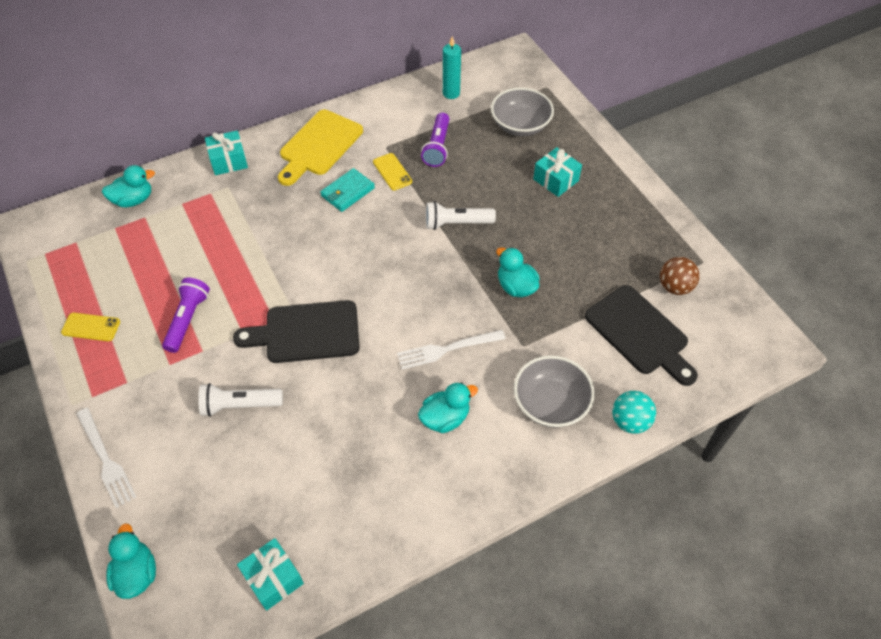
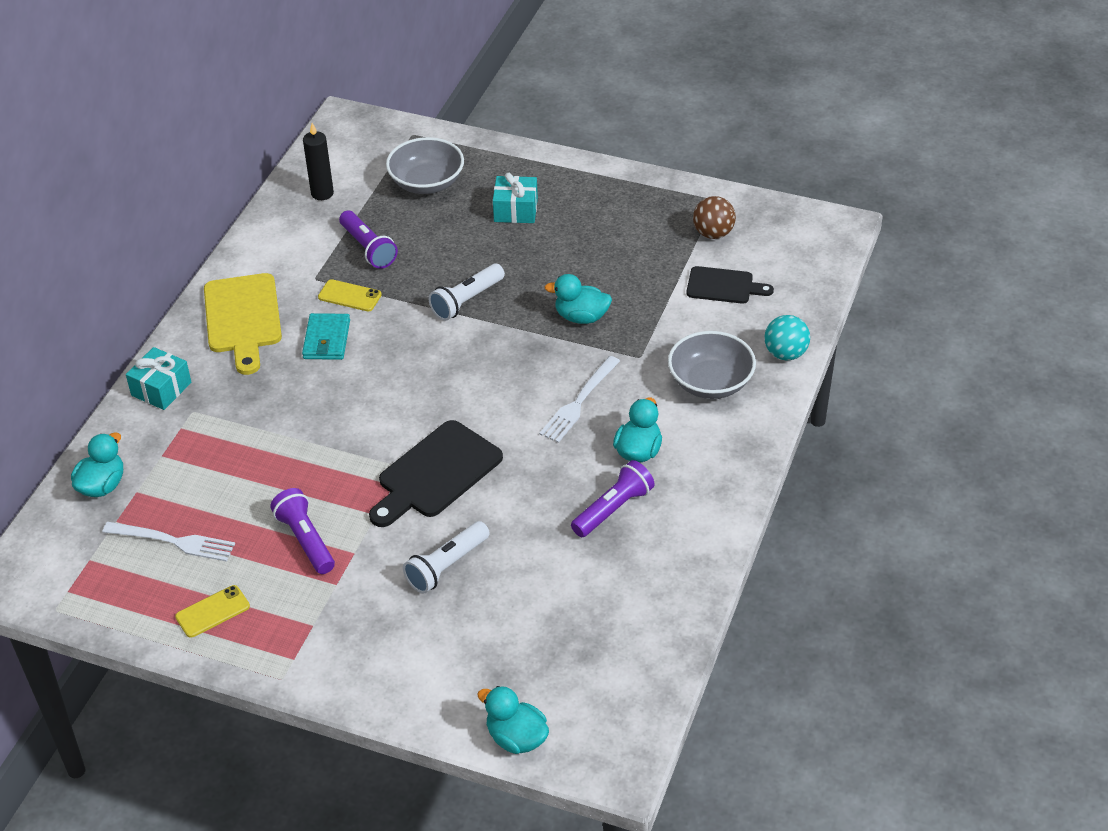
camera: 40 degrees left, 10 degrees down
(106, 460) = (377, 690): white fork -> white fork (174, 541)
(273, 578) = (635, 654): turquoise gift -> none
(382, 450) = (613, 509): none -> purple flashlight
(451, 93) = (322, 193): turquoise candle -> black candle
(639, 333) = (724, 286): black cutting board -> black cutting board, size x0.62

